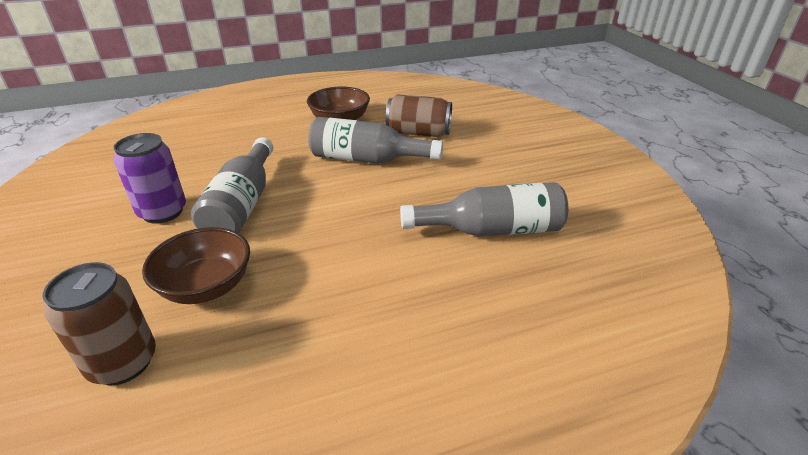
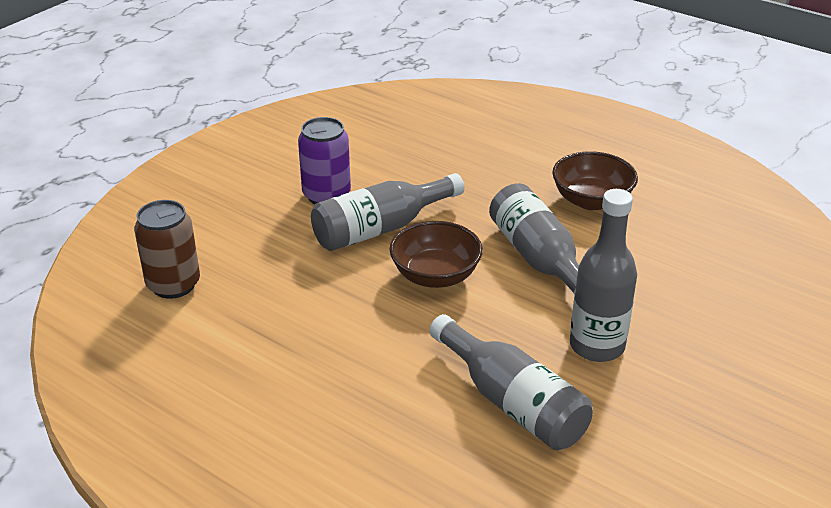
camera: 55 degrees right, 0 degrees up
(206, 286) = (270, 274): brown bowl -> brown bowl (435, 275)
(418, 133) = (641, 267): brown can -> none
(470, 176) = (597, 346): none -> grey bottle

